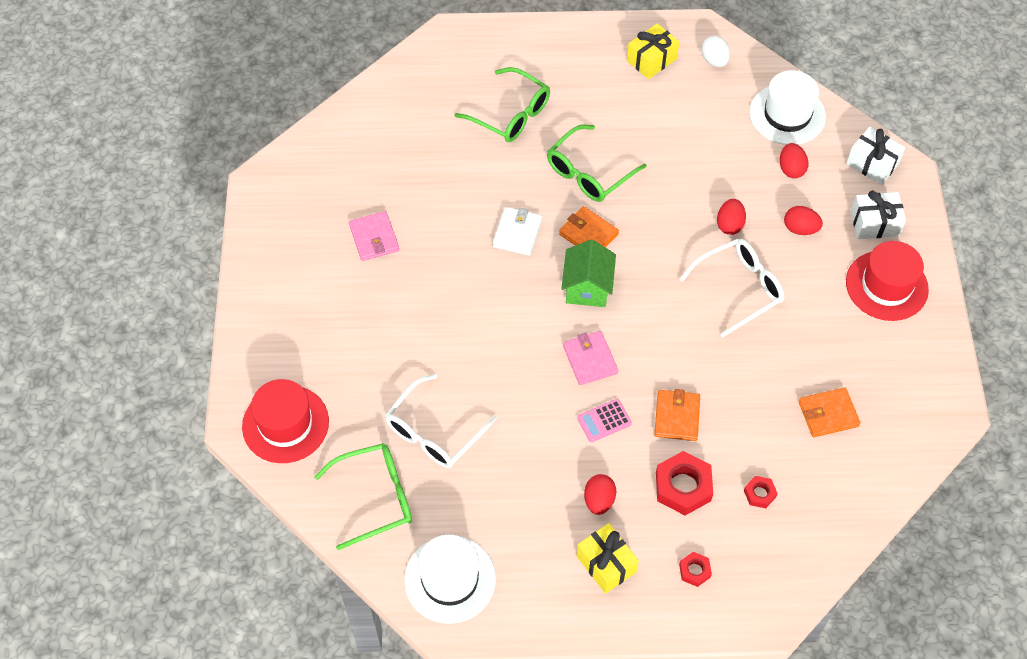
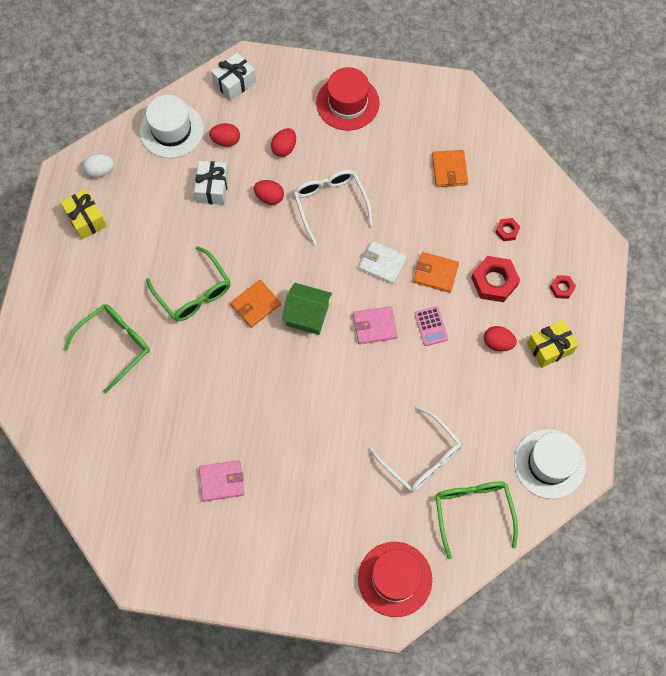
camera: 80 degrees left, 10 degrees up
(517, 233) = (242, 361): white wallet -> white wallet (382, 264)
(874, 223) = (290, 96): white gift -> white gift (213, 188)

